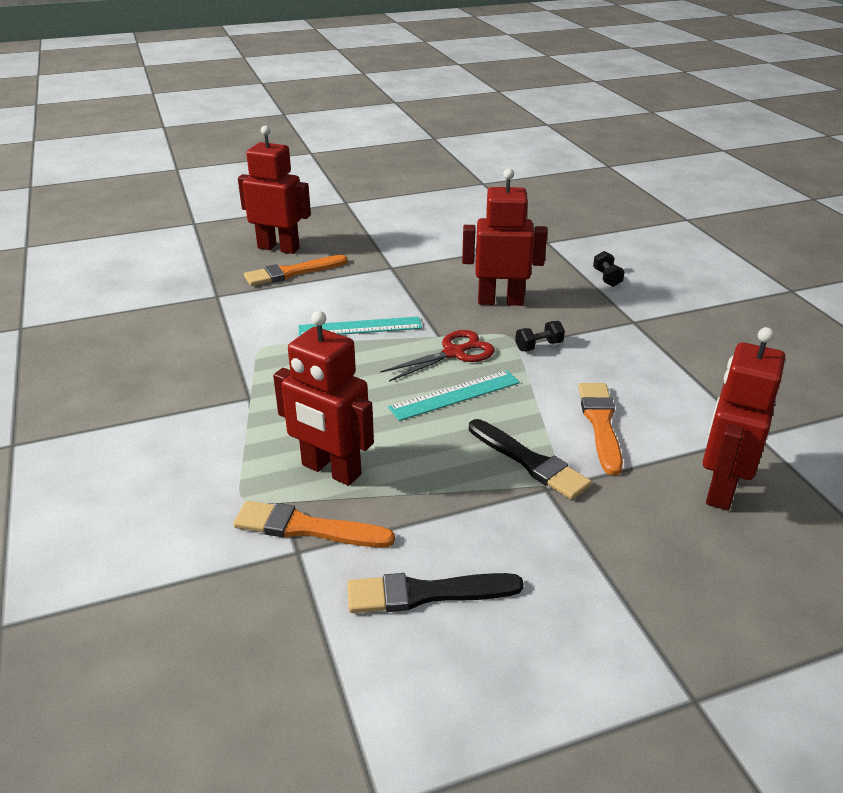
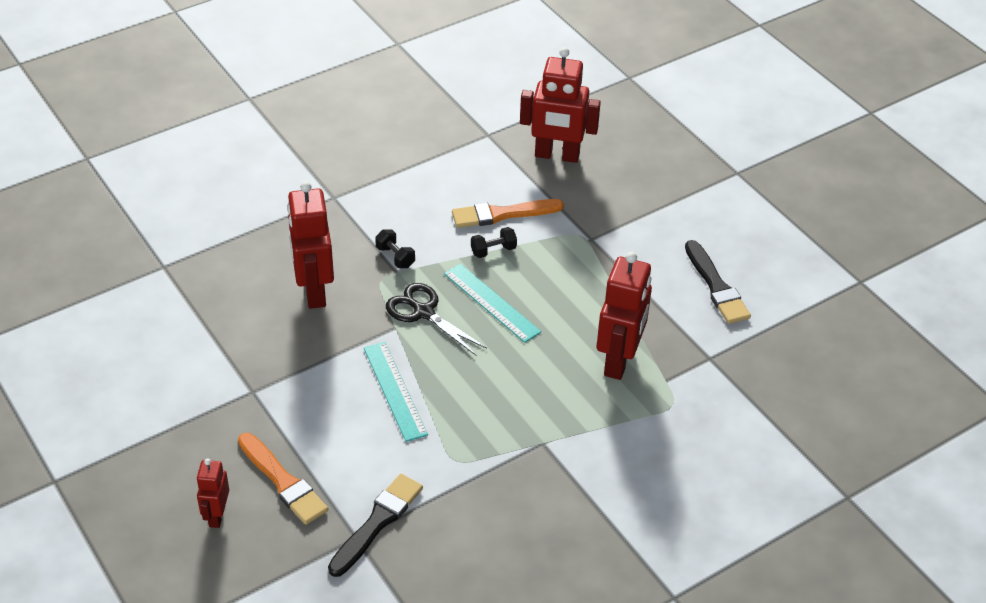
camera: 105 degrees left, 10 degrees up
(279, 248) = (216, 515): red robot -> red robot, size x0.55
(307, 528) = (686, 359): orange brush -> none
(454, 353) = (423, 312): red scissors -> black scissors
(530, 462) = (564, 250): black brush -> black brush (377, 522)
(607, 278) = (247, 217): black dumbbell -> black dumbbell (493, 250)

